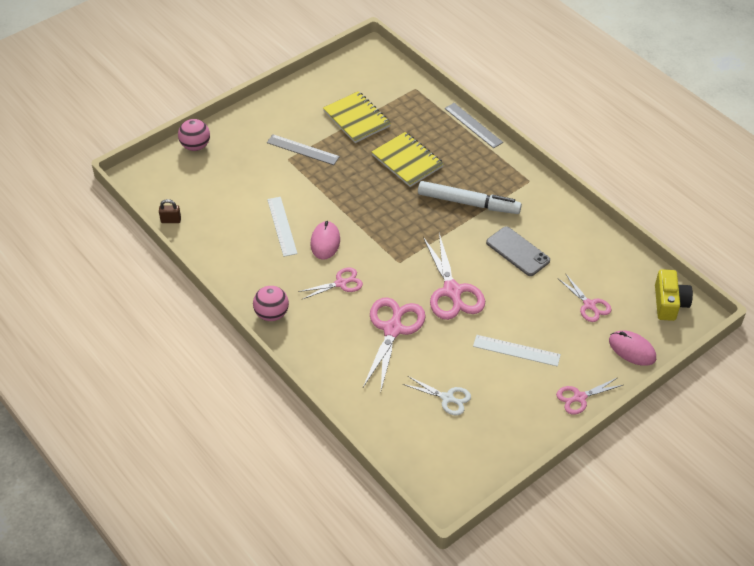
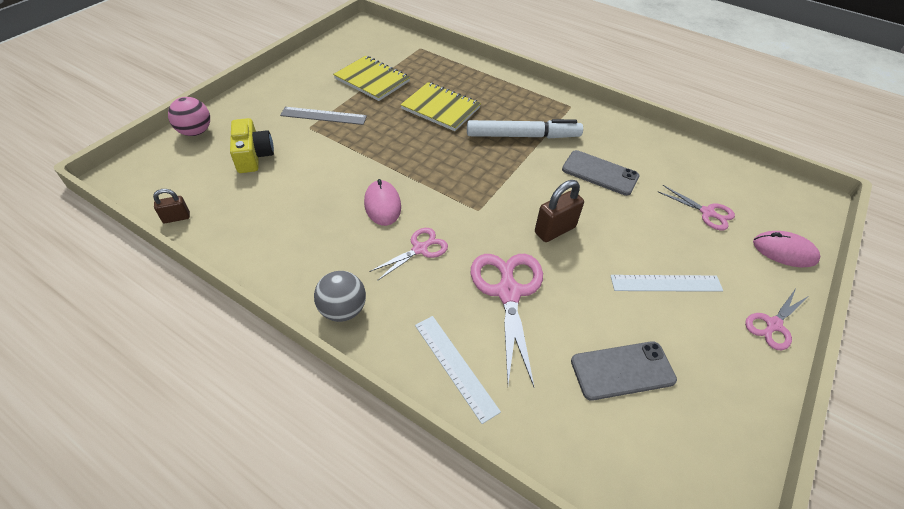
camera: 20 degrees left, 0 degrees up
(272, 314) = (343, 310): pink ball -> grey ball
(282, 226) = (323, 197): white ruler -> white ruler (455, 366)
(447, 398) = (622, 370): white scissors -> grey phone
(452, 291) = (555, 230): pink scissors -> brown padlock
(473, 125) = (490, 69): grey ruler -> none
(669, 303) = (781, 193): yellow camera -> yellow camera (253, 156)

